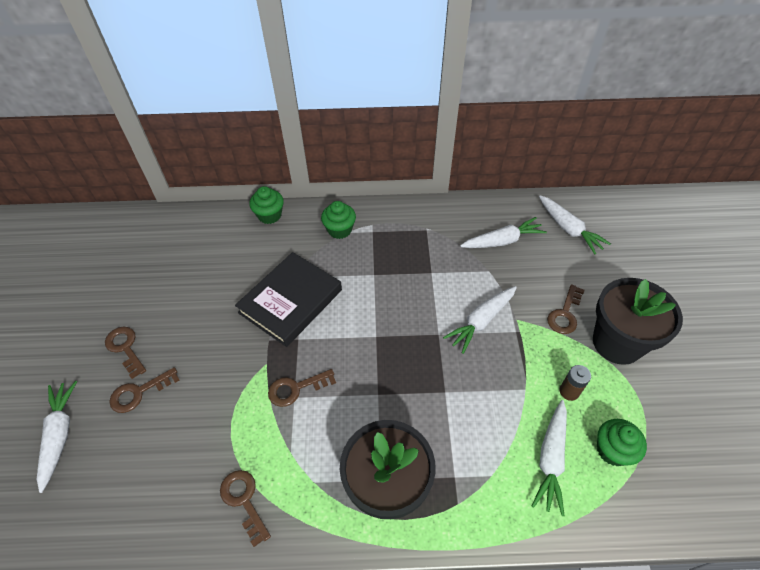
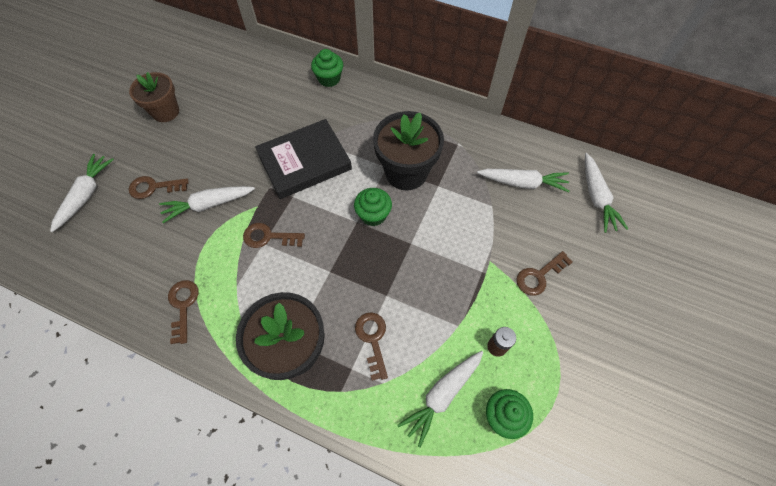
camera: 25 degrees right, 10 degrees up
(109, 310) = (166, 112): none -> brown flower pot
(125, 348) = (162, 148): brown key -> brown key (372, 339)
(339, 230) = (380, 115): green cupcake -> green cupcake (373, 215)
(481, 321) = (456, 248): white carrot -> white carrot (208, 205)
(617, 343) = (572, 325): black flower pot -> black flower pot (406, 172)

